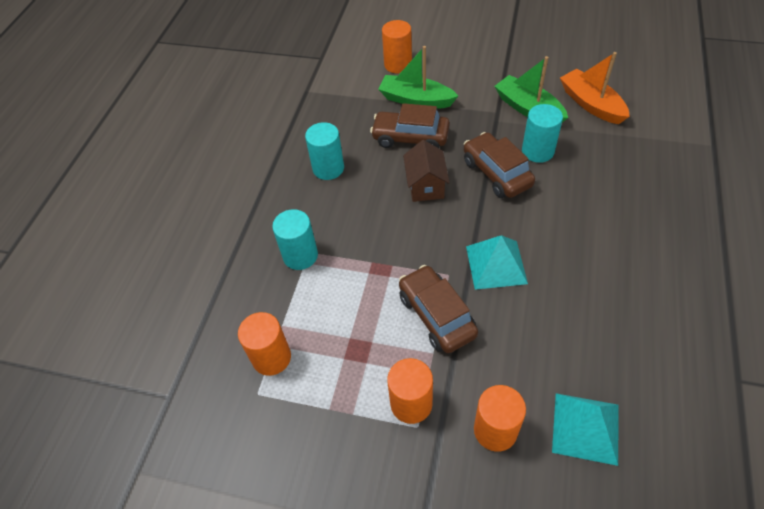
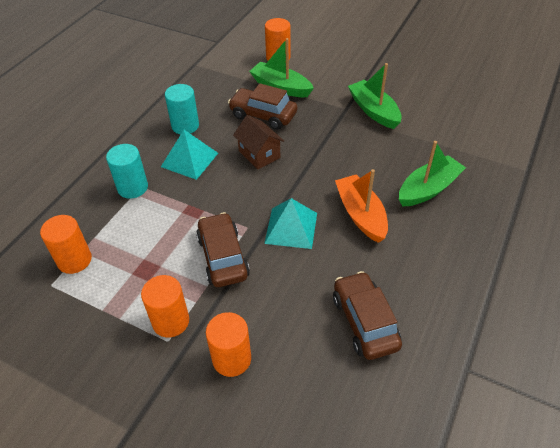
camera: 10 degrees right, 5 degrees down
(425, 185) = (259, 154): brown house -> brown house turned 45 degrees counterclockwise
(496, 173) = (323, 156): brown car -> brown car (364, 322)
(537, 151) = (367, 145): turquoise cylinder -> none
(586, 428) = (310, 376): turquoise pyramid -> turquoise pyramid (189, 160)
(591, 104) = (430, 117): orange boat -> orange boat (361, 214)
(621, 188) = (428, 189): none -> green boat

